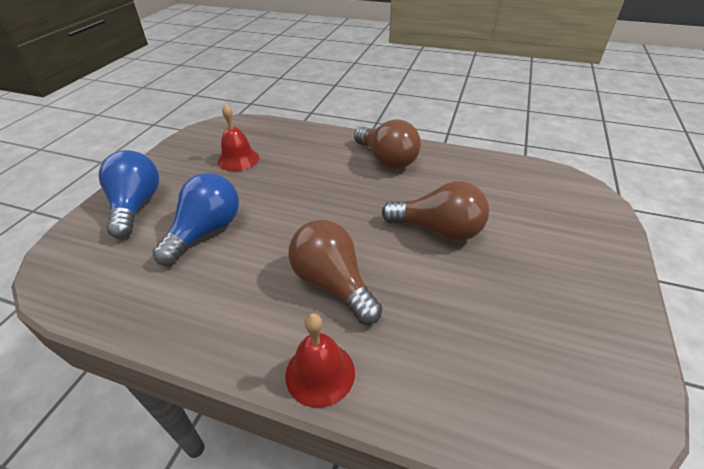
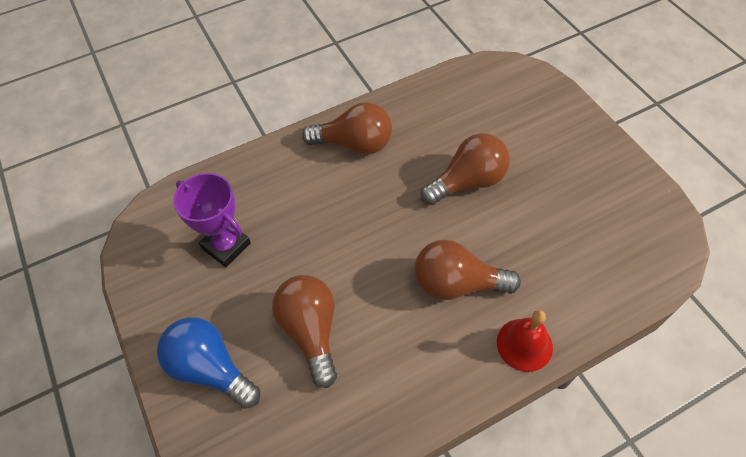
camera: 45 degrees left, 15 degrees up
(206, 231) = (311, 331): blue light bulb -> brown light bulb
(238, 159) = (226, 246): red bell -> purple trophy

